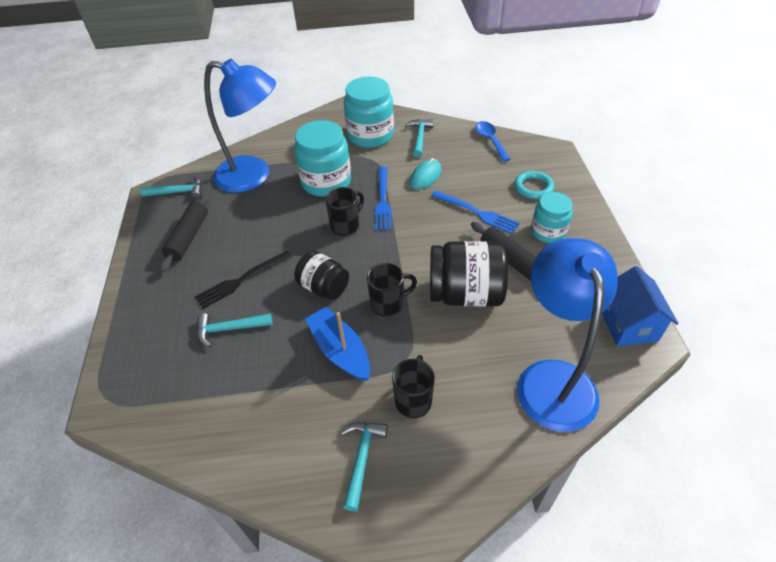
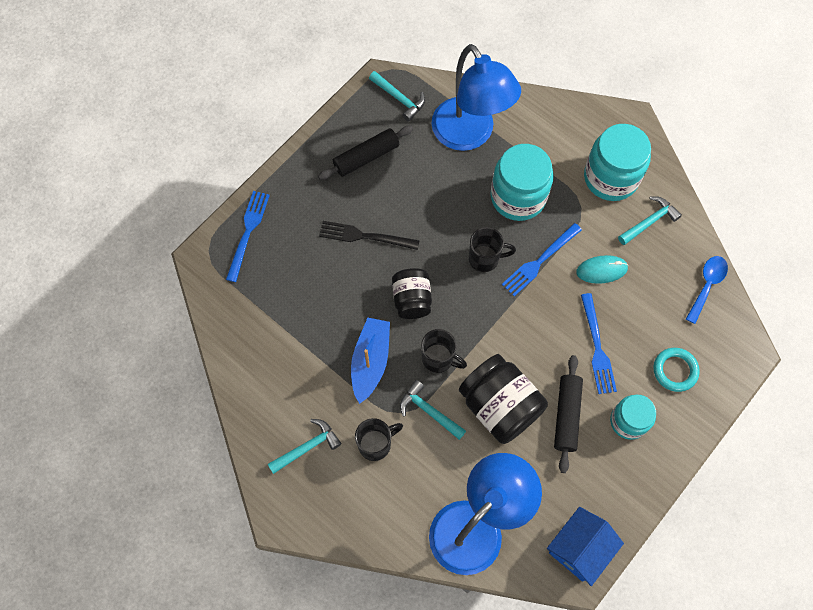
camera: 45 degrees right, 20 degrees up
(132, 354) = (248, 231): none -> blue fork
(230, 329) = (321, 272): turquoise hammer -> turquoise hammer (429, 411)

